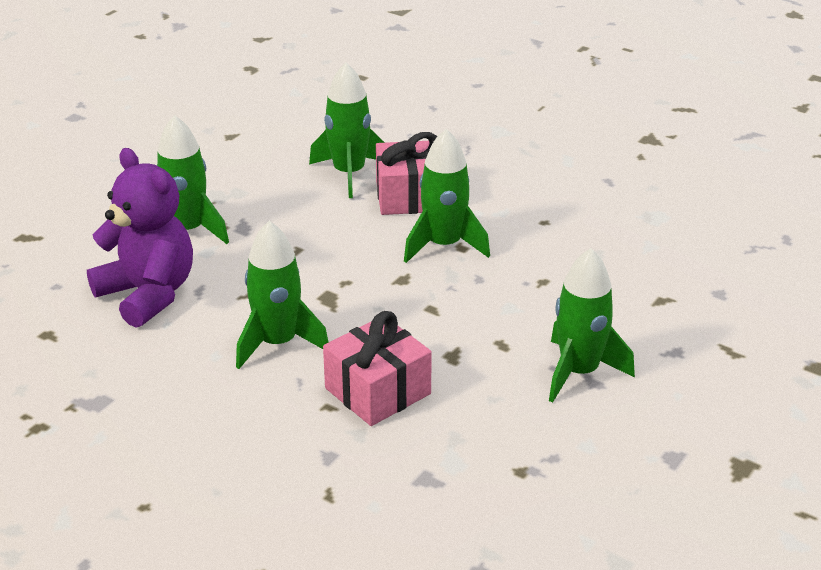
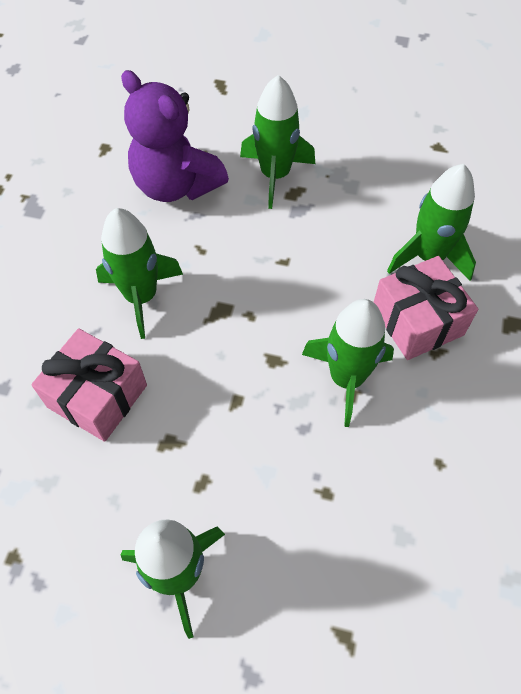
camera: 70 degrees right, 25 degrees up
(148, 294) = (176, 185): purple teddy bear -> purple teddy bear turned 105 degrees clockwise

